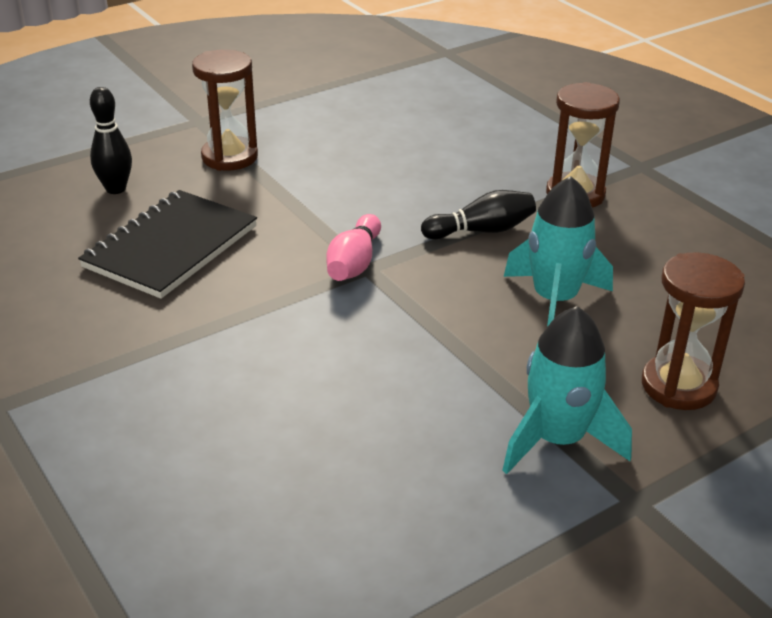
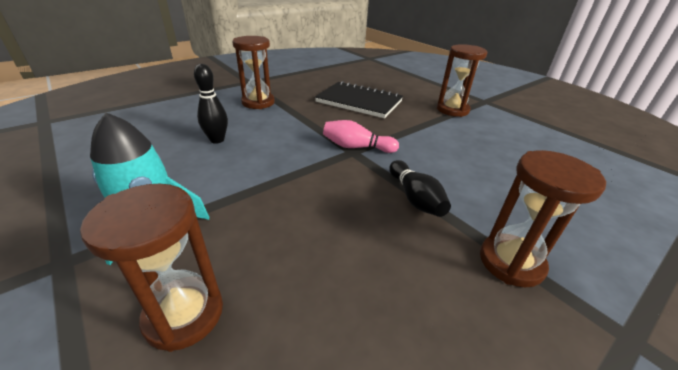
camera: 85 degrees right, 0 degrees up
(116, 189) = (404, 88): black bowling pin -> black bowling pin (217, 140)
(145, 379) = (258, 102): none -> brown hourglass
(554, 300) = (324, 234): turquoise rocket -> none

